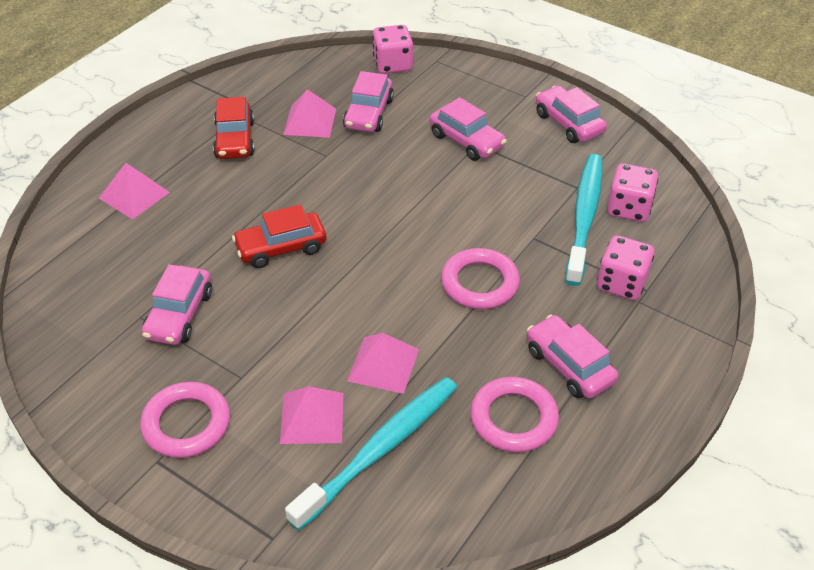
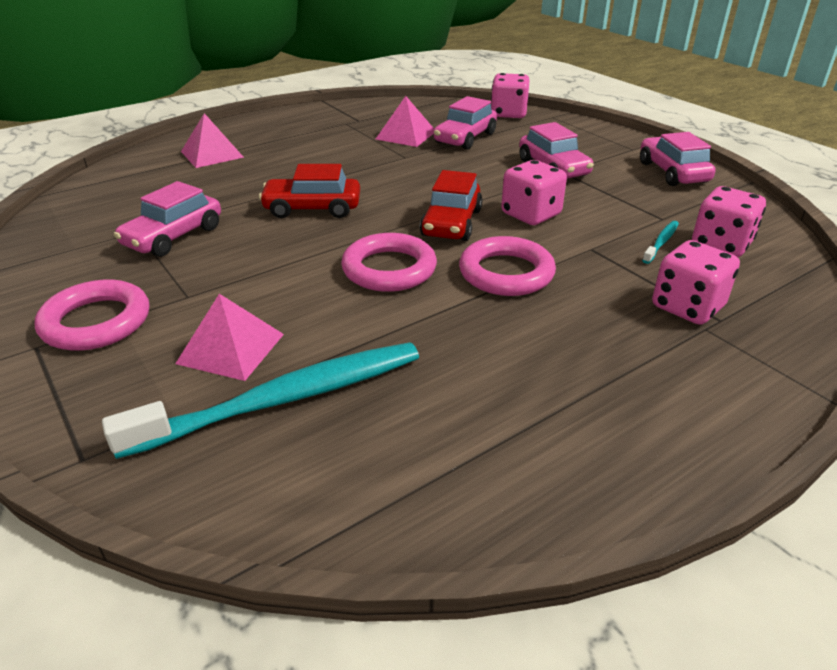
camera: 20 degrees right, 10 degrees down
(235, 139) = (329, 136): red car -> red car (451, 223)
(383, 364) = (348, 319): pink pyramid -> none
(471, 209) = (530, 214): none -> pink dice
(513, 418) = (476, 410): pink ring -> pink ring (389, 269)
(569, 366) = (581, 372): pink car -> none
(584, 217) = (661, 242): turquoise toothbrush -> turquoise toothbrush, size x0.42

